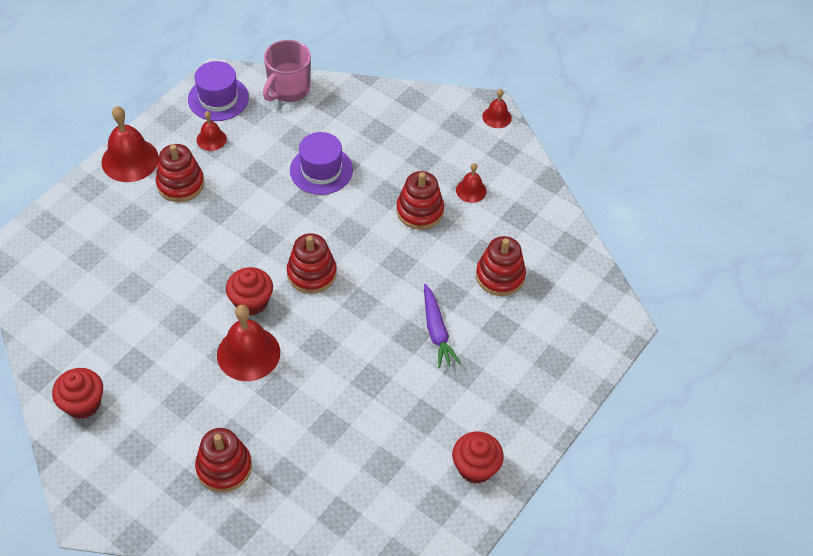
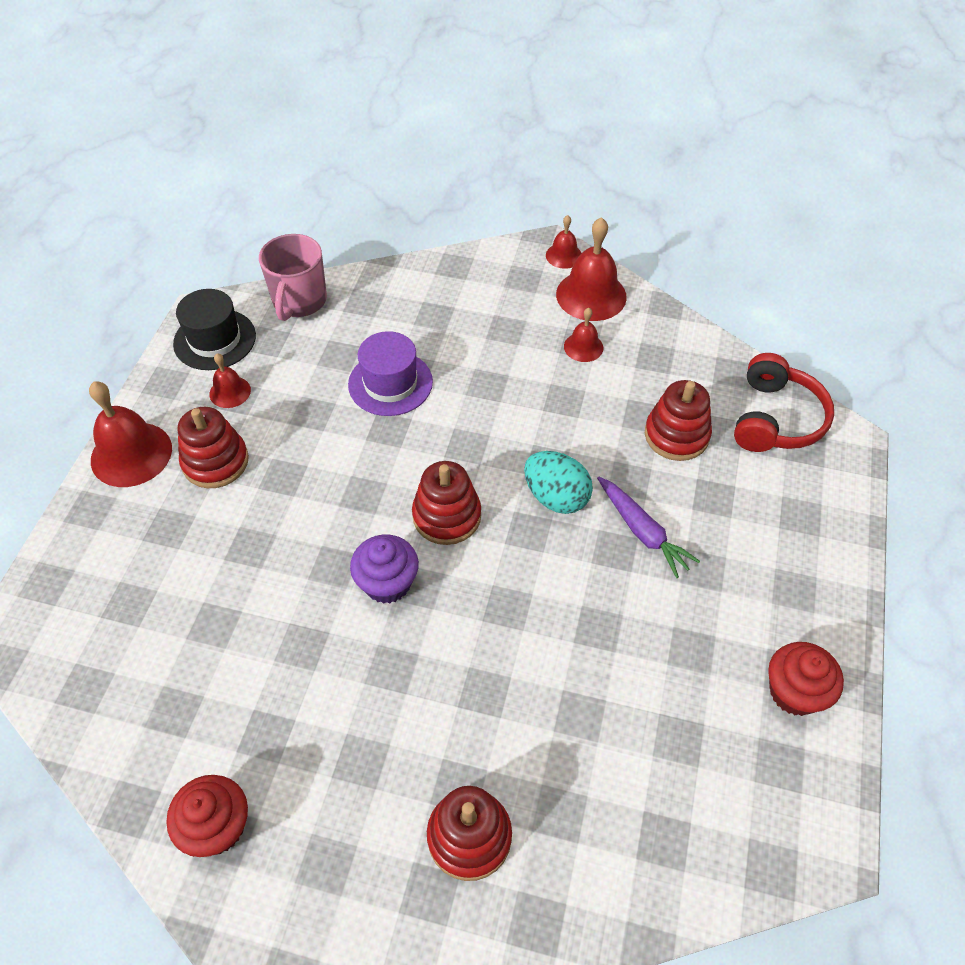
camera: 20 degrees left, 0 degrees up
(218, 98) = (215, 339): purple hat -> black hat
(248, 353) = (419, 655): red bell -> red bell (591, 295)
(251, 302) = (387, 583): red cupcake -> purple cupcake
(391, 287) = (556, 497): none -> turquoise egg
(420, 211) = (537, 391): red stacking toy -> none
(579, 290) = (775, 418): none -> red headphones

